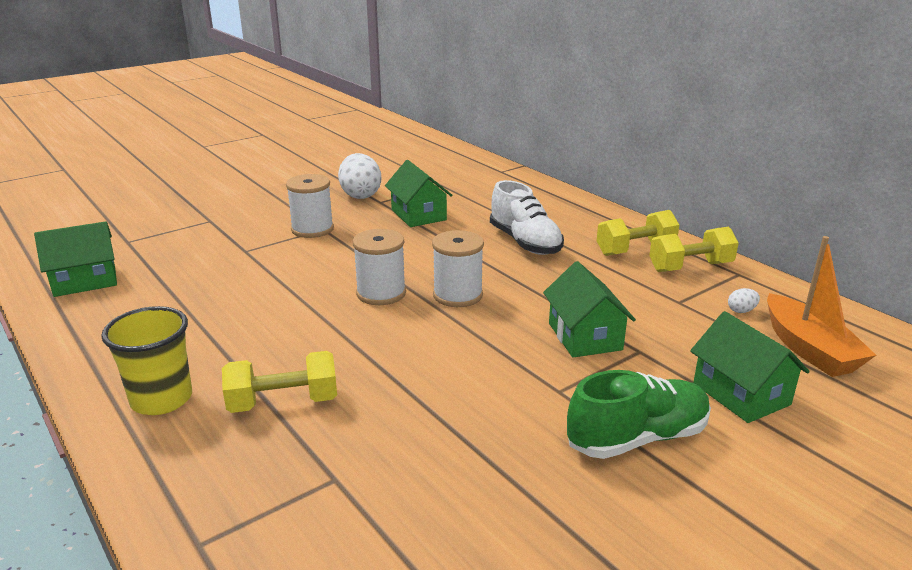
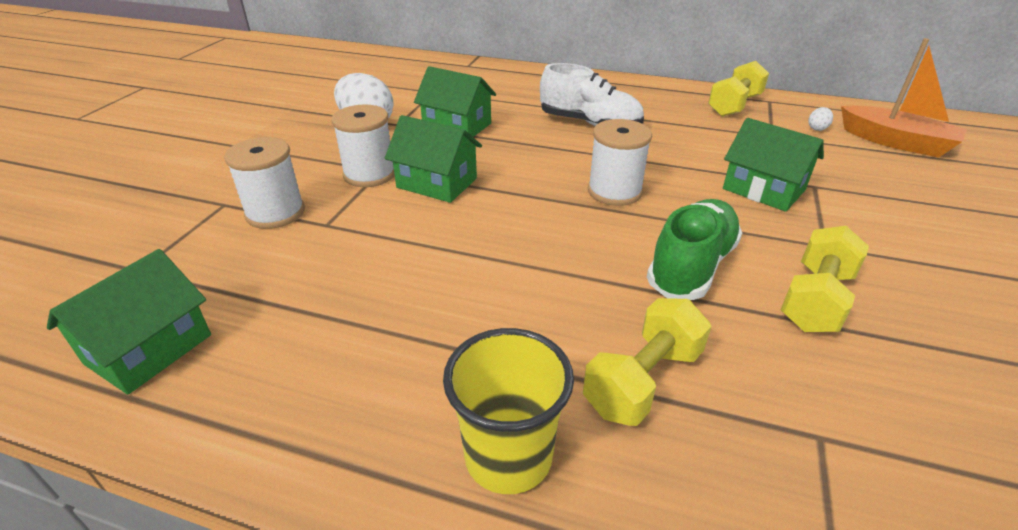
camera: 35 degrees left, 10 degrees up
(381, 293) = (546, 216): white spool -> white spool (275, 213)
(635, 250) = (678, 104): yellow dumbbell -> yellow dumbbell (815, 300)
(637, 438) = (932, 260): green shoe -> green shoe (691, 266)
(741, 394) = (921, 193): green house -> green house (437, 183)

